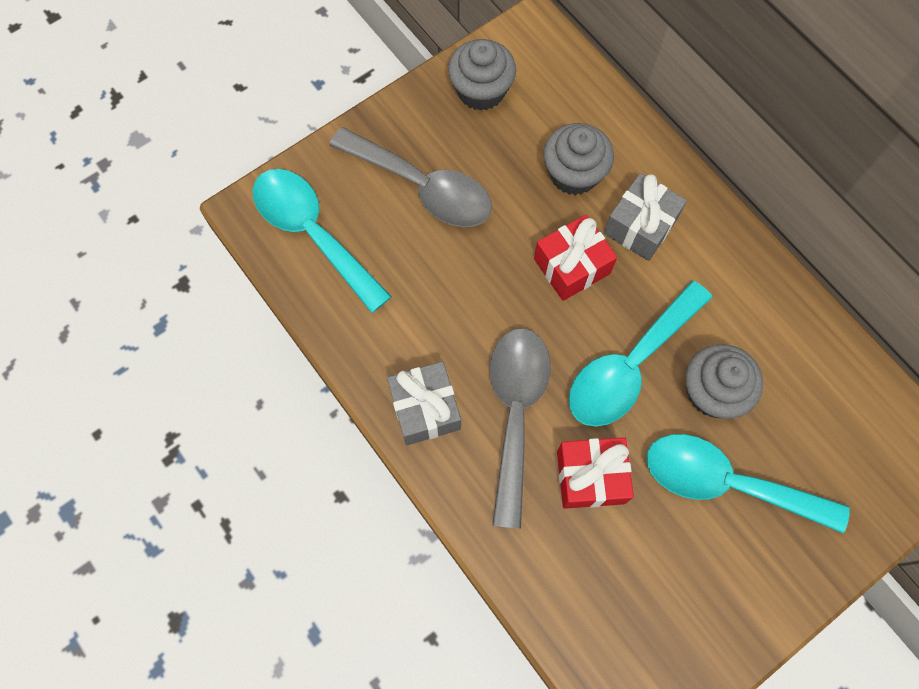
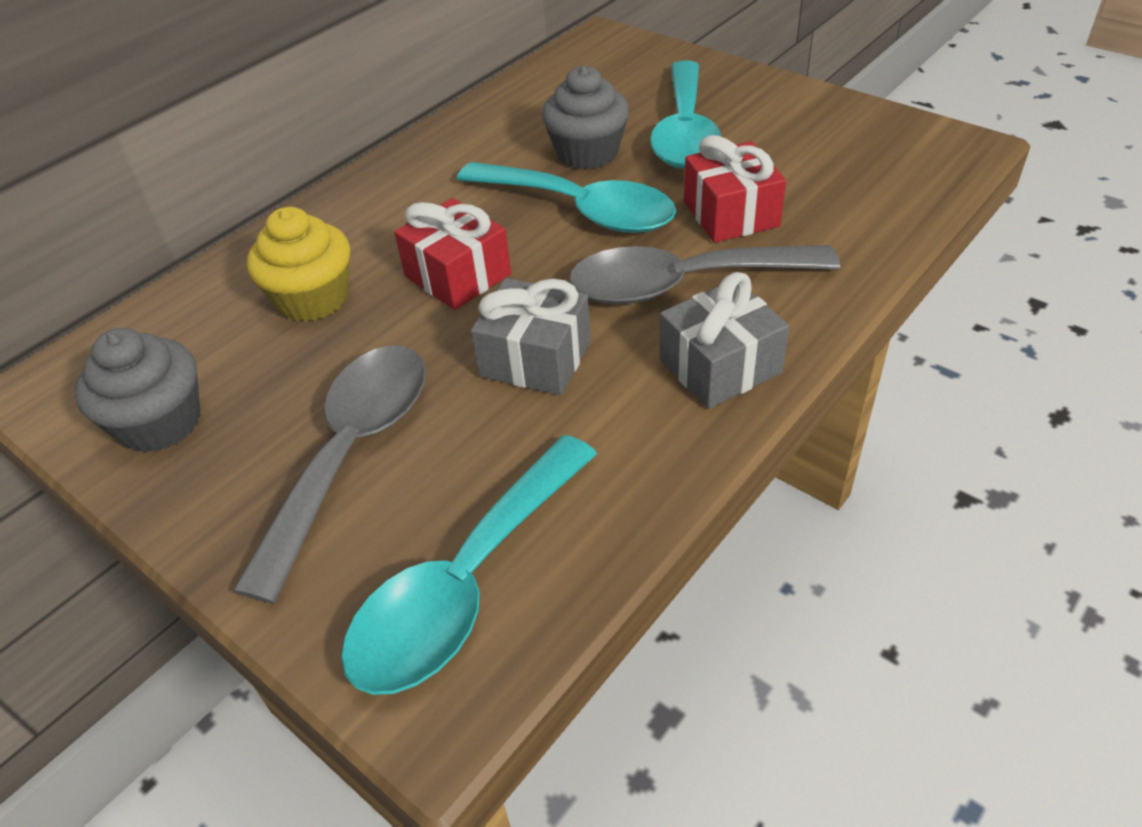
camera: 100 degrees left, 25 degrees down
(574, 173) = (313, 298): grey cupcake -> yellow cupcake
(640, 226) = (387, 231): grey gift -> grey gift (535, 358)

